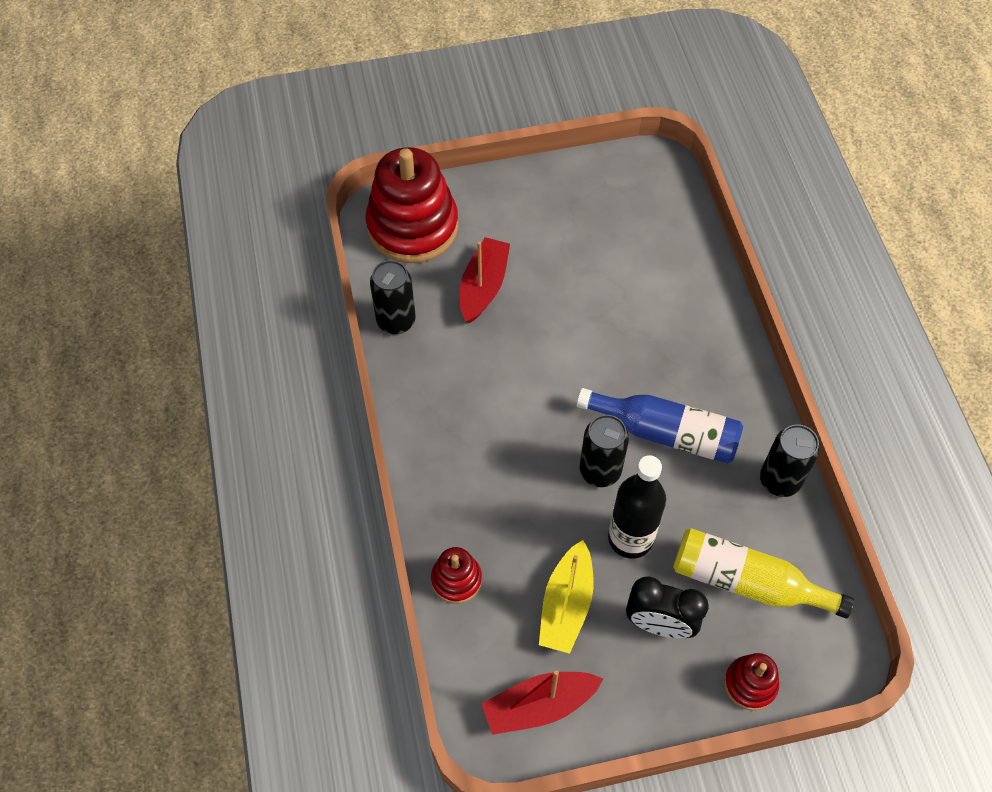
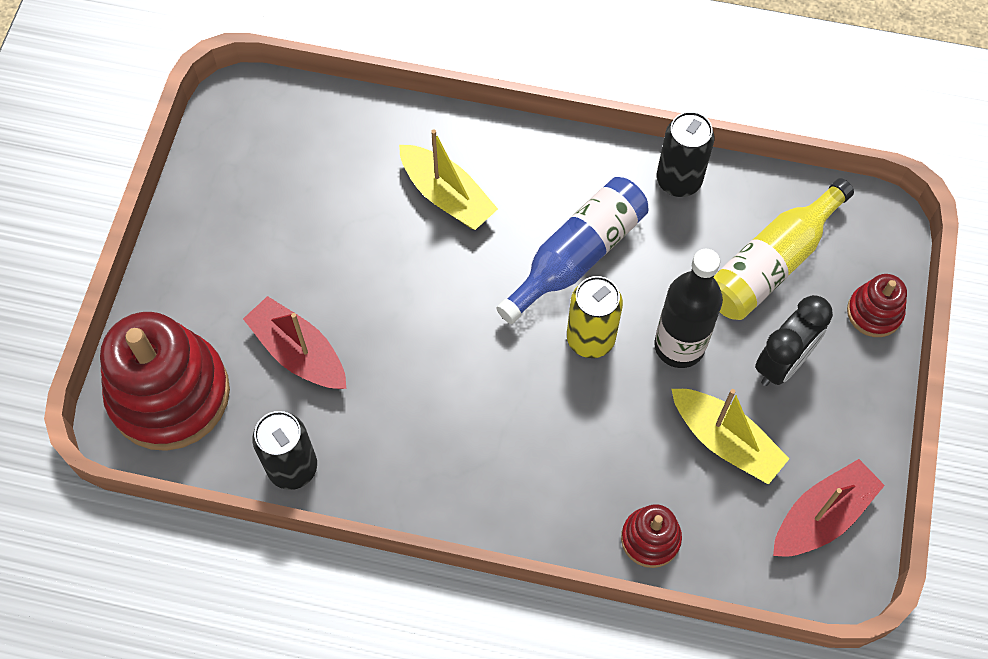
camera: 65 degrees left, 5 degrees up
(539, 706) = (822, 516): red boat -> red boat turned 135 degrees counterclockwise
(600, 471) = (590, 339): black can -> yellow can
(663, 324) = (447, 196): none -> yellow boat

